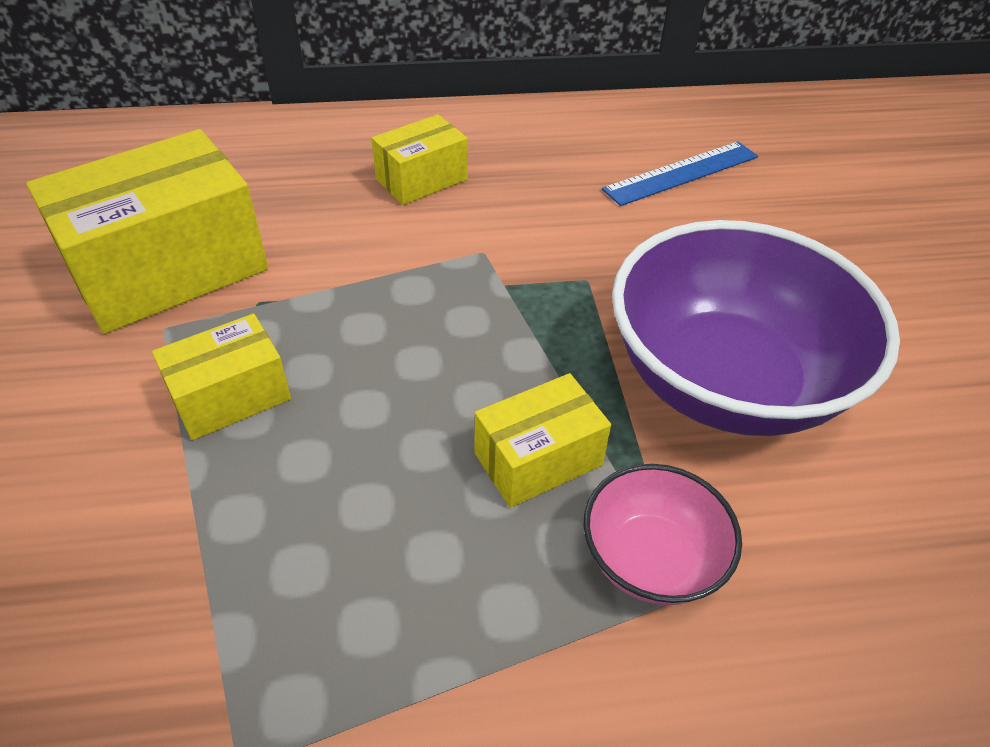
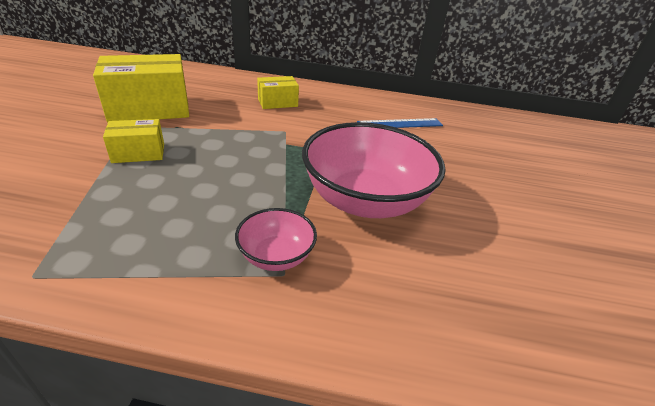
camera: 15 degrees right, 10 degrees down
(538, 459) = (252, 206): yellow box -> none
(726, 381) = (365, 200): purple bowl -> pink bowl

